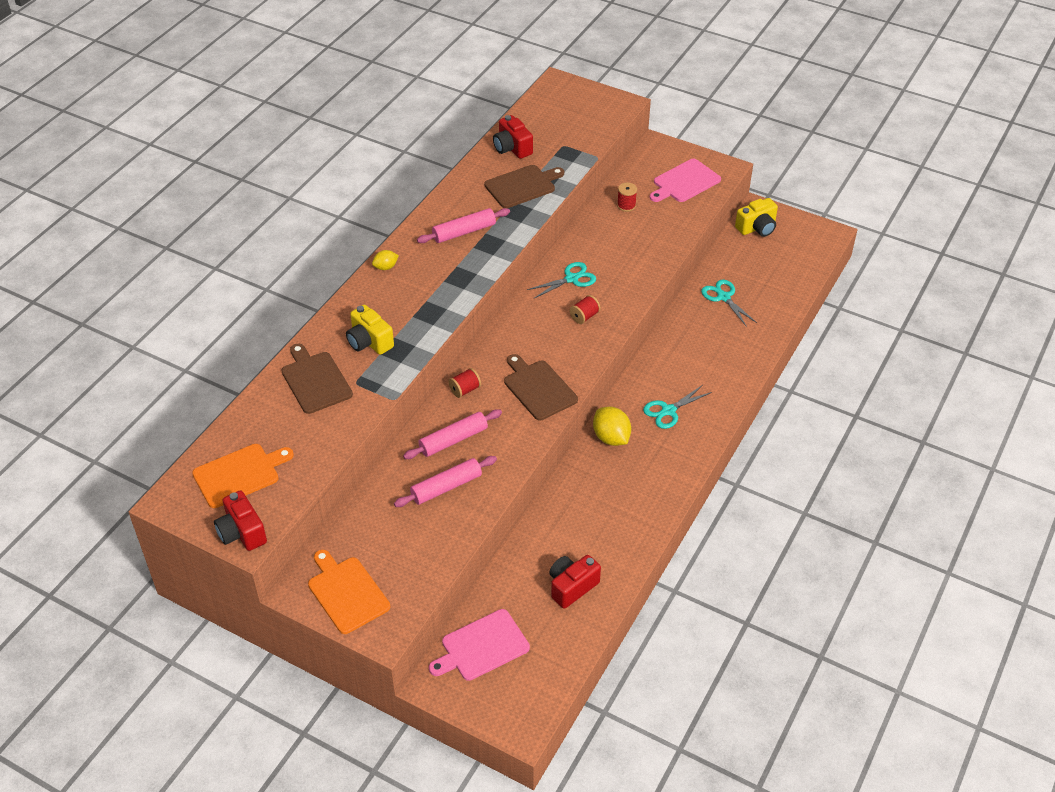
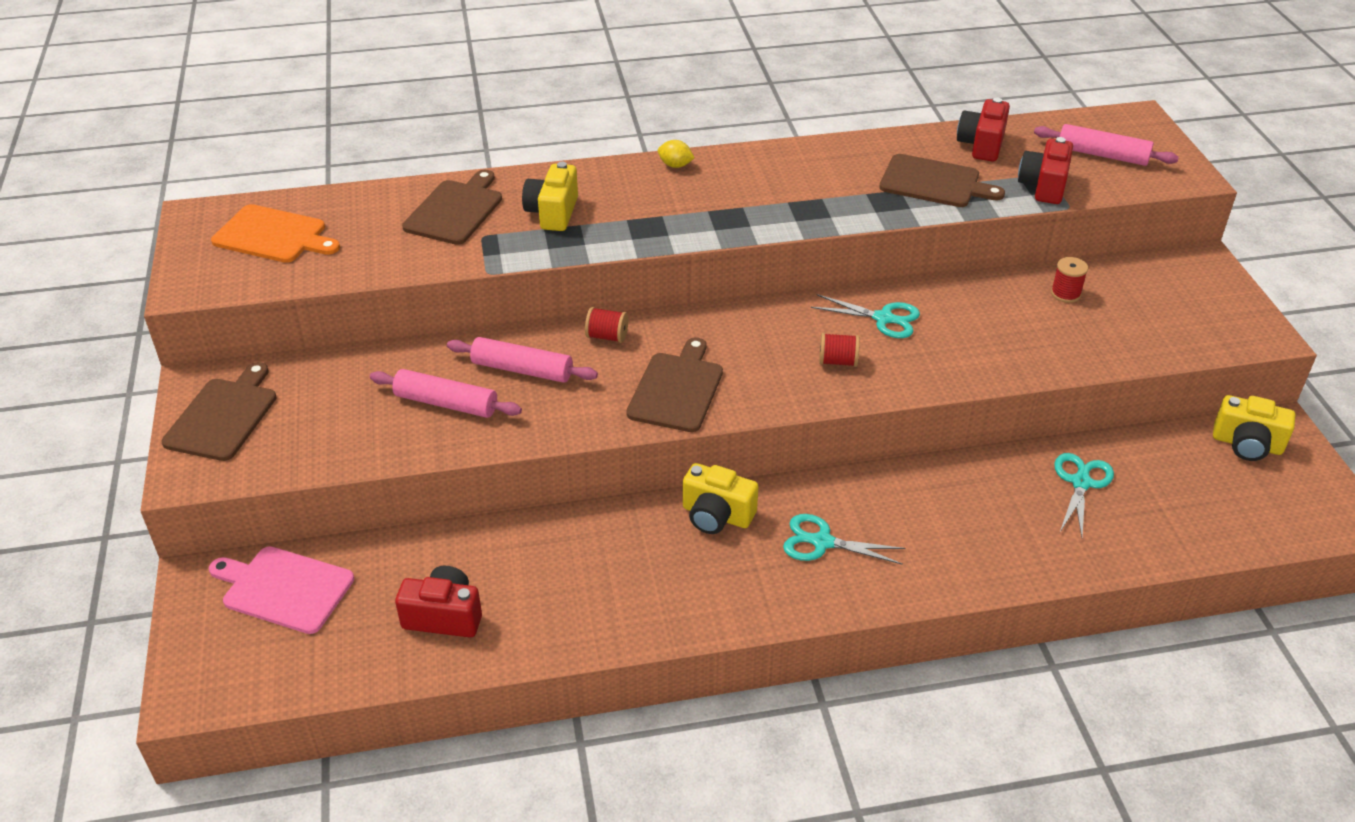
camera: 50 degrees right, 5 degrees down
(242, 532) = (194, 279): red camera -> red camera (1043, 186)
(347, 592) = (223, 416): orange cutting board -> brown cutting board
(464, 232) = (801, 184): pink rolling pin -> pink rolling pin (1102, 155)
(611, 438) = (716, 515): yellow lemon -> yellow camera
(684, 182) = (1182, 316): pink cutting board -> none

